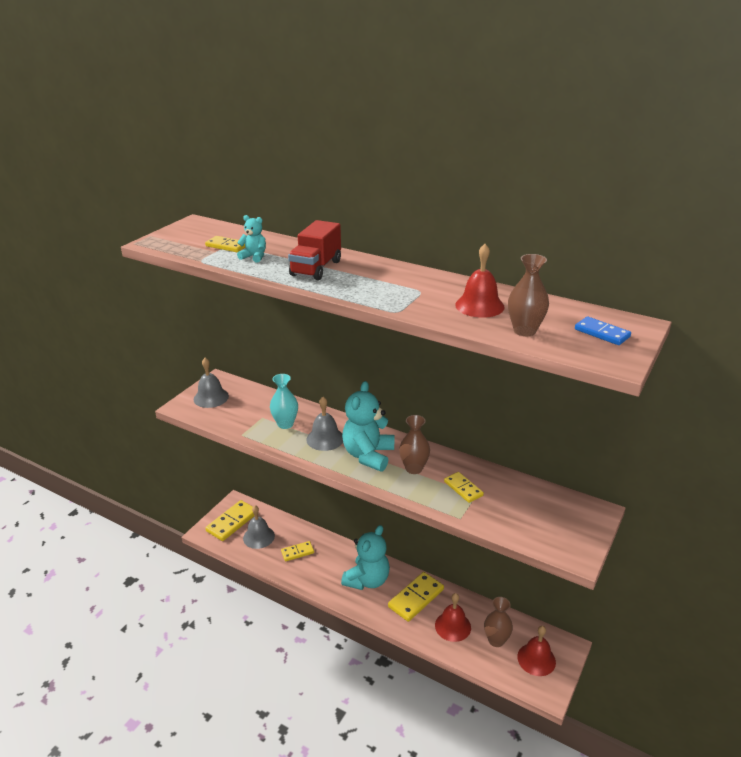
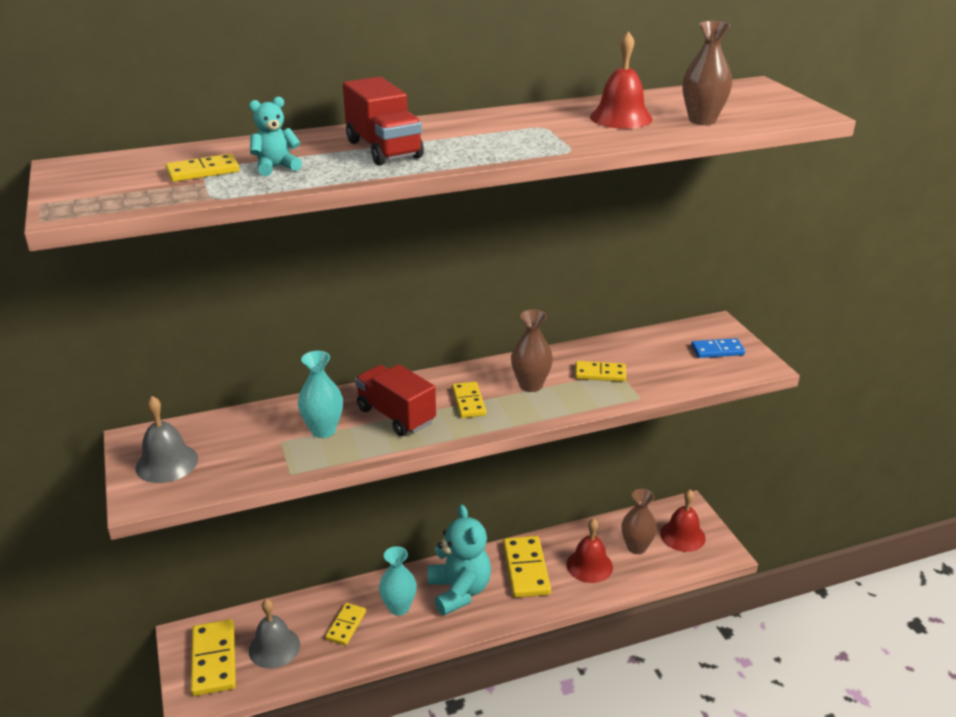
camera: 50 degrees left, 0 degrees up
(325, 439) = (396, 416): grey bell -> red truck
(330, 564) = (399, 607): none -> turquoise vase
(368, 455) = (469, 402): turquoise teddy bear -> yellow domino
(602, 333) = (751, 100): blue domino -> blue domino (717, 350)

